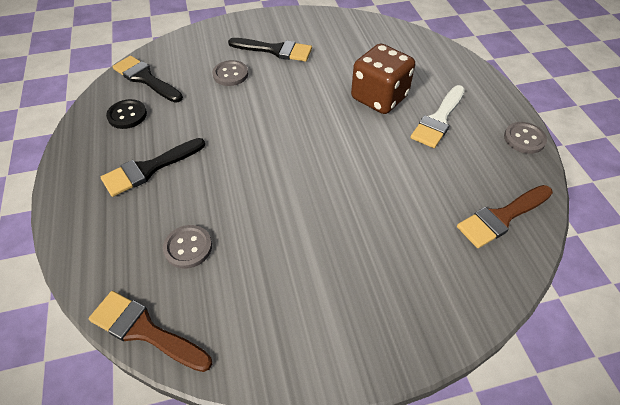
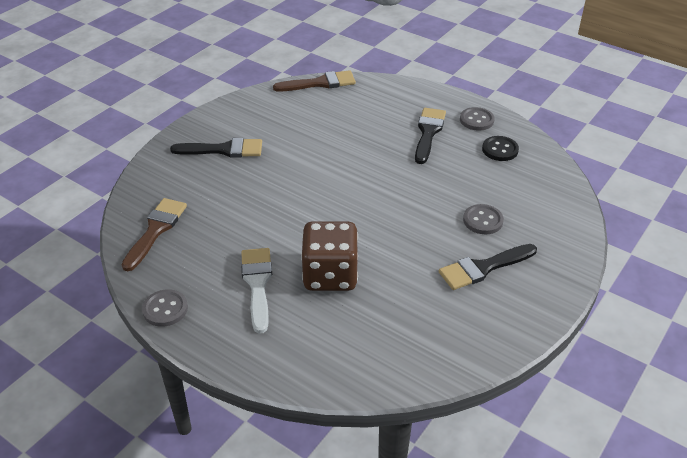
camera: 140 degrees right, 10 degrees down
(145, 79) = (538, 178): black brush -> black brush (223, 150)
(188, 247) = (345, 115): grey button -> grey button (476, 120)

